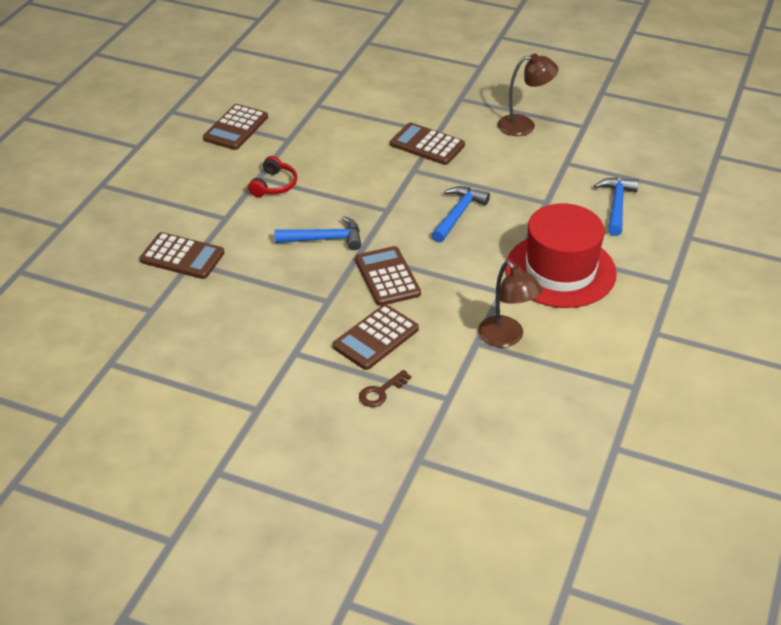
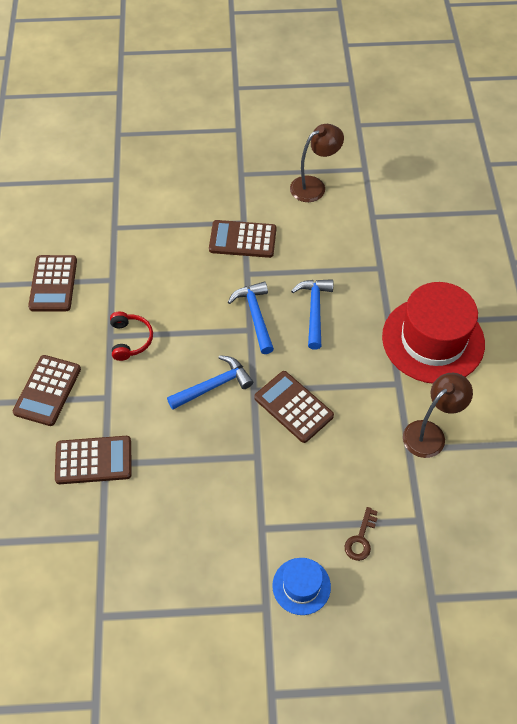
camera: 25 degrees left, 15 degrees up
(300, 406) = (301, 586): none -> blue hat
(376, 338) = (322, 480): brown calculator -> brown calculator (47, 390)
(506, 338) = (430, 433): brown lamp -> brown lamp turned 75 degrees counterclockwise
(616, 205) = (439, 249): blue hammer -> blue hammer (255, 316)

